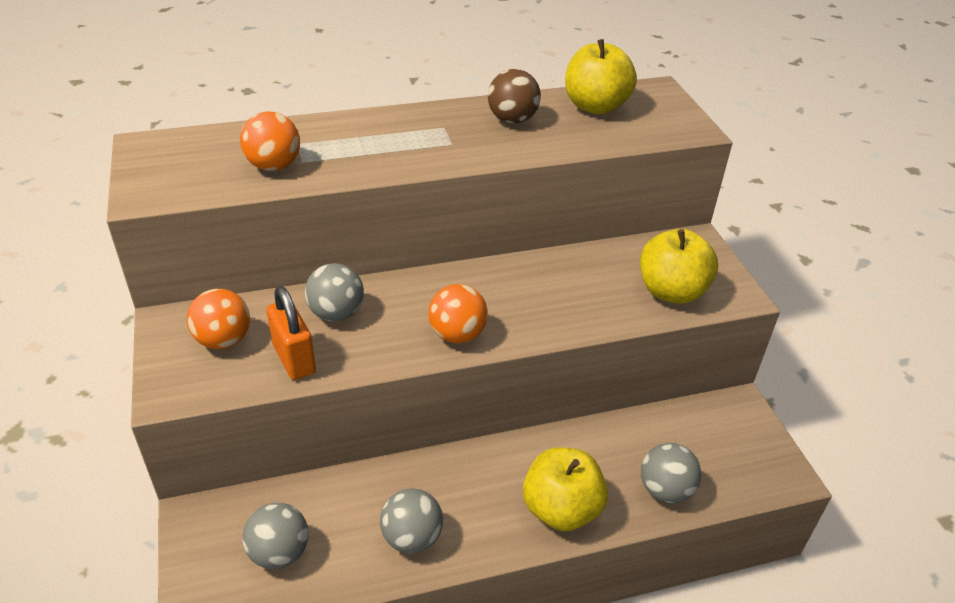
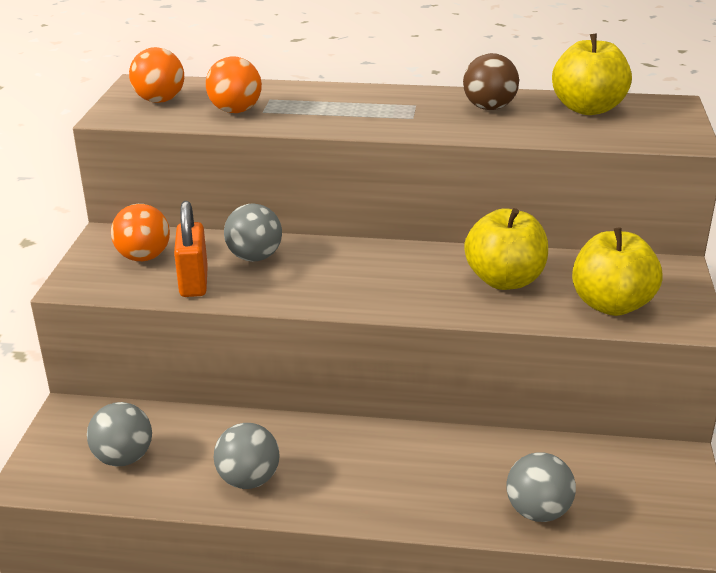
camera: 25 degrees right, 10 degrees down
(457, 335) = (356, 295): orange ball -> orange ball (160, 100)
(561, 509) = (412, 497): yellow apple -> yellow apple (504, 280)

